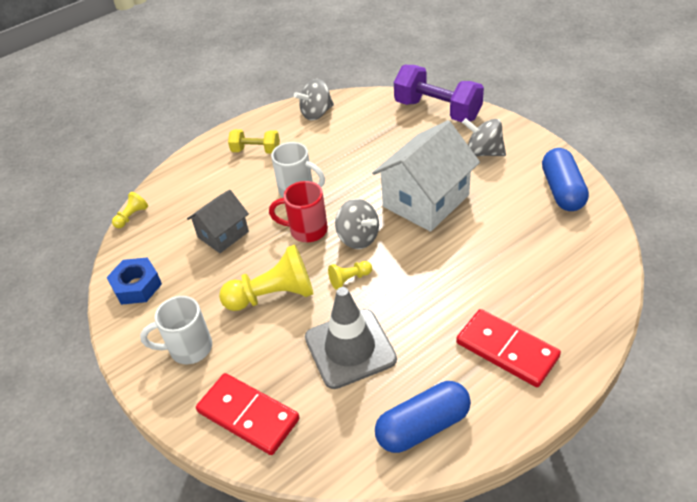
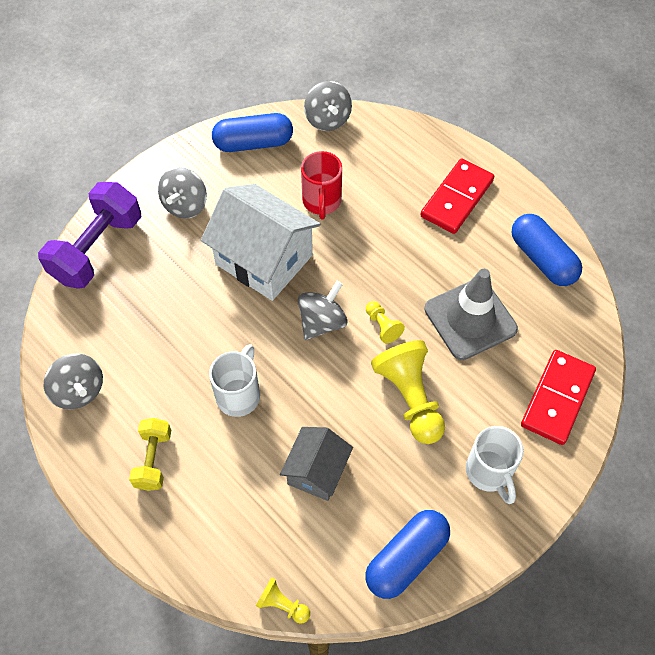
camera: 100 degrees left, 15 degrees up
(137, 286) = (406, 558): blue nut -> blue capsule
(223, 234) = (317, 471): grey house -> grey house turned 75 degrees clockwise
(306, 230) = (310, 376): red mug -> red mug (322, 202)
(605, 243) = (327, 119): none -> grey spinning top

